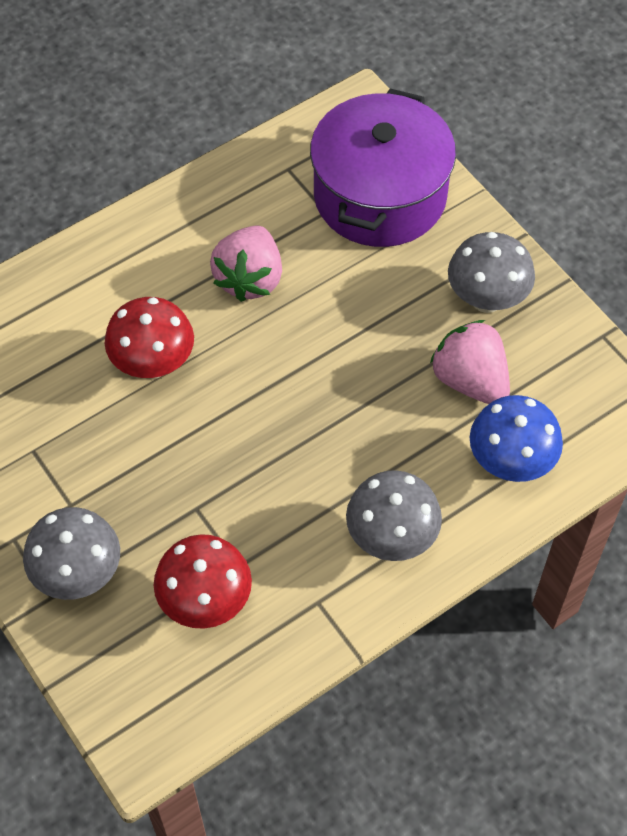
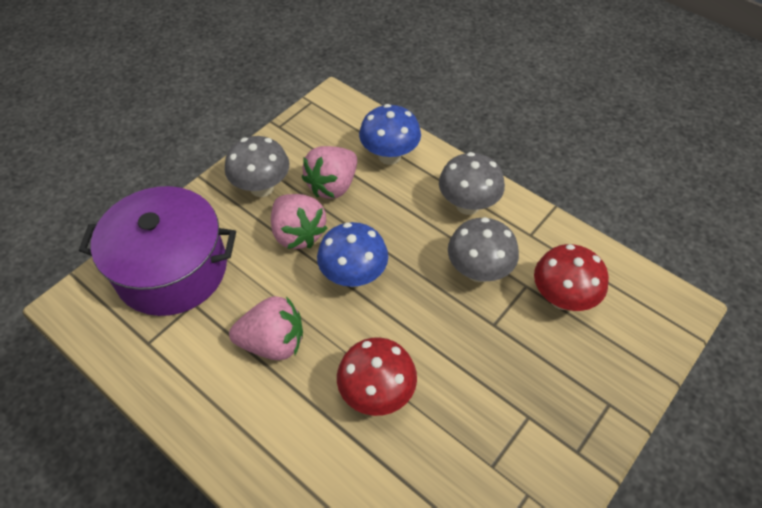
camera: 105 degrees left, 5 degrees down
(78, 574) = (582, 390): grey mushroom -> grey mushroom (478, 271)
(314, 374) = (353, 276): none -> blue mushroom
(397, 327) = (298, 234): none -> pink strawberry

